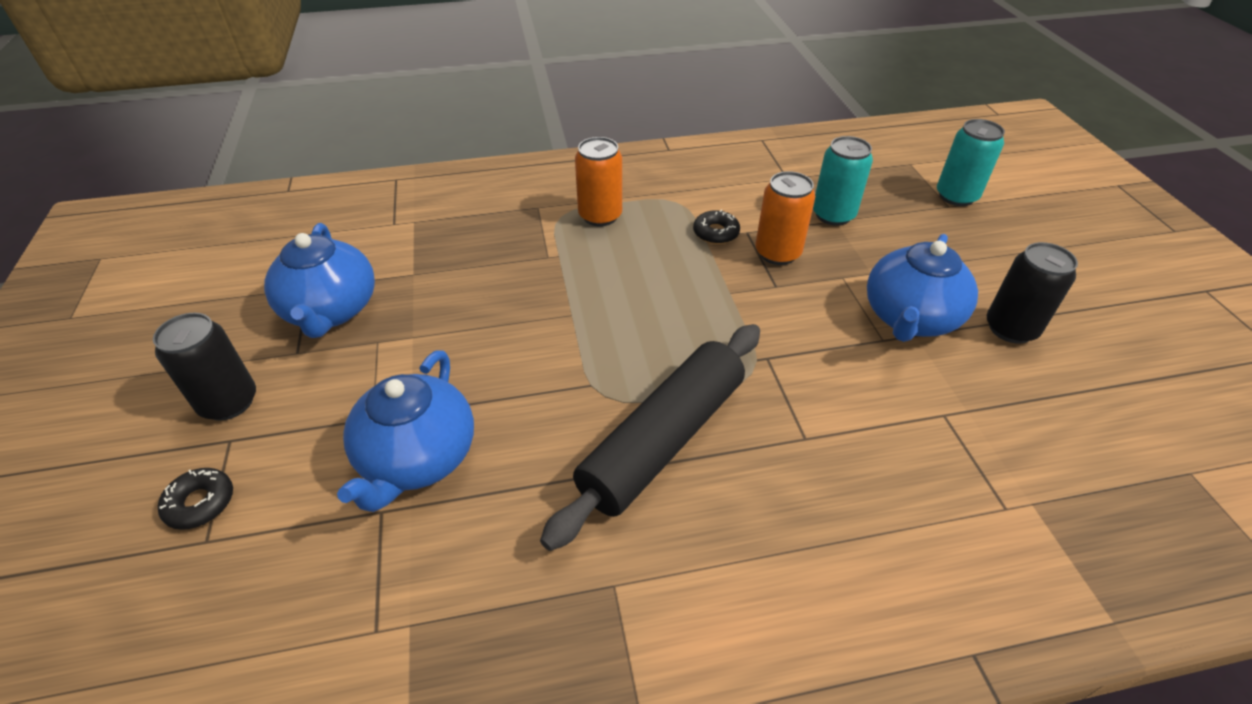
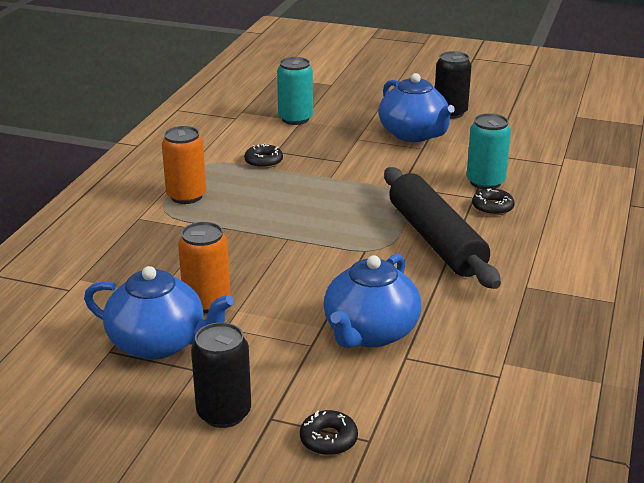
camera: 60 degrees left, 15 degrees down
(417, 458) = (370, 333): blue teapot -> blue teapot turned 75 degrees clockwise
(777, 253) = (311, 149): orange can -> orange can (207, 302)
(796, 469) = (492, 207): none -> black donut
(956, 196) = (325, 78): turquoise can -> turquoise can (485, 182)

